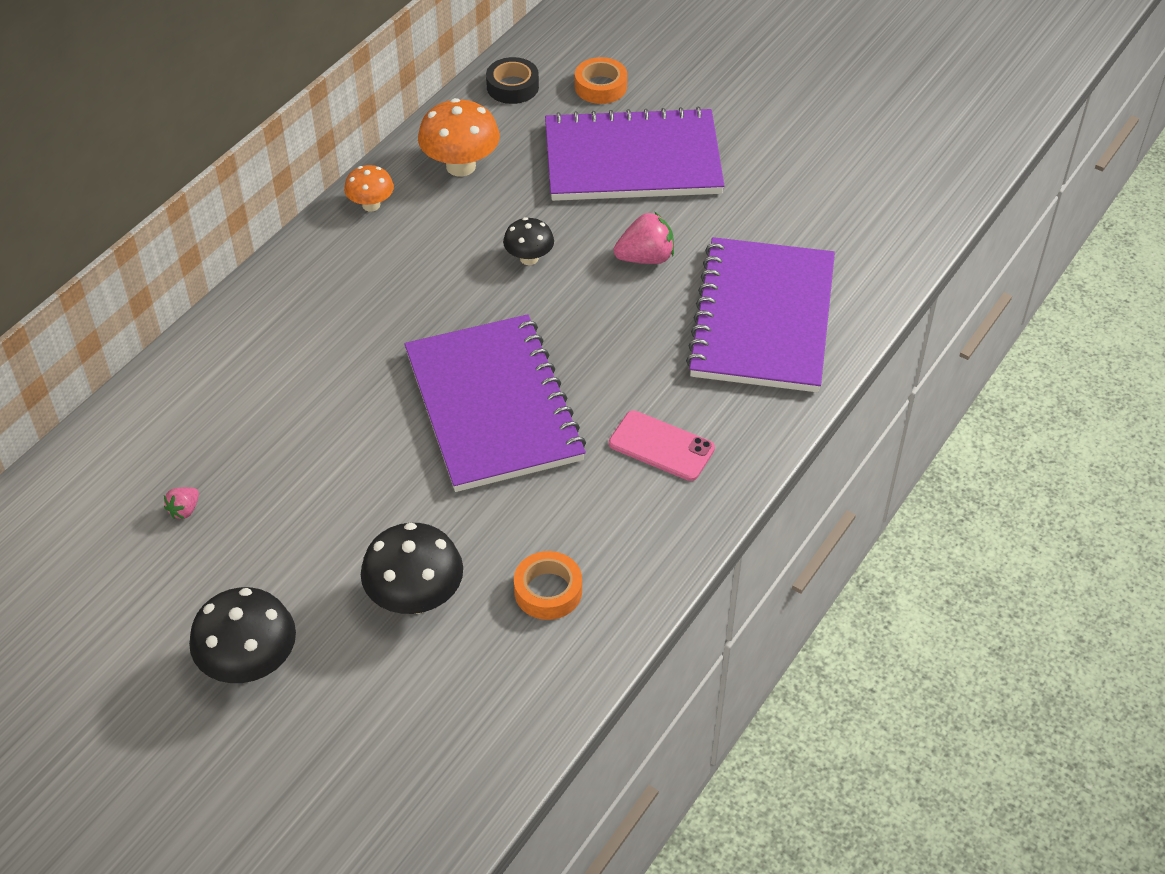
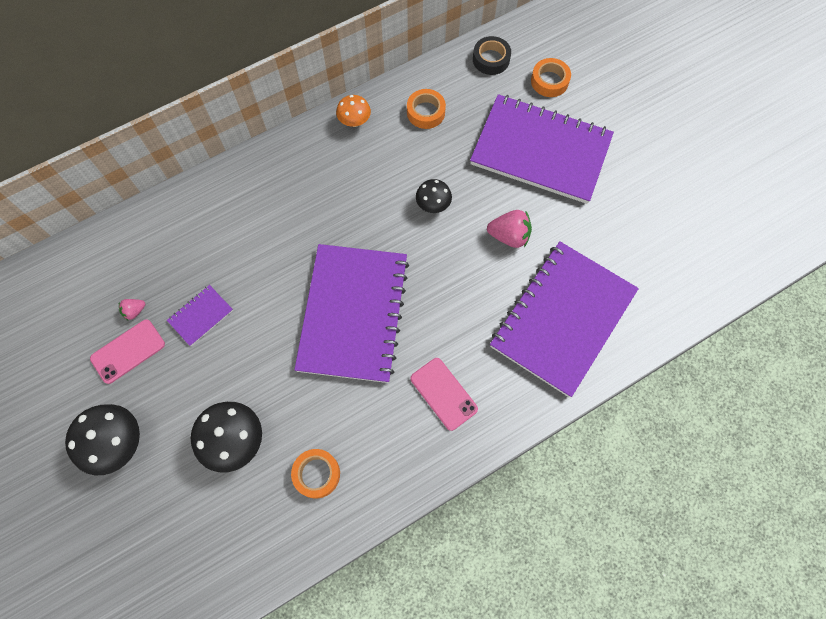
camera: 25 degrees right, 20 degrees up
(202, 557) = (128, 351): none -> pink phone
(284, 482) = (201, 316): none -> purple notebook
(461, 166) = (425, 112): orange mushroom -> orange tape

